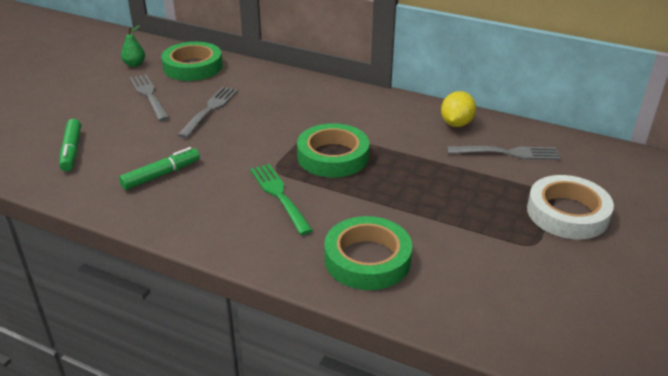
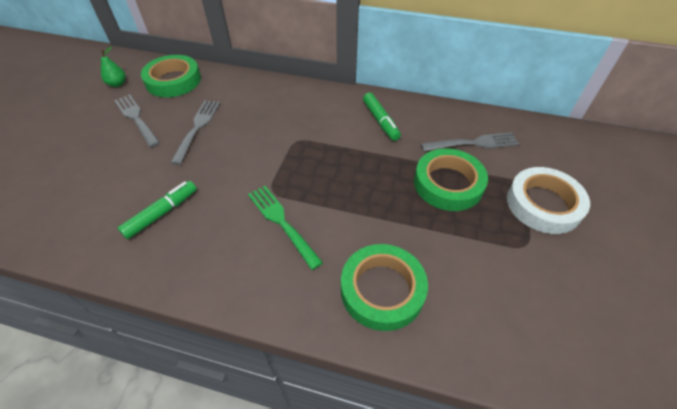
camera: 10 degrees left, 15 degrees up
(71, 150) = (66, 195): green marker -> green marker (380, 121)
(333, 156) = (322, 168): green tape -> green tape (448, 184)
(456, 123) = (421, 116): yellow lemon -> none

